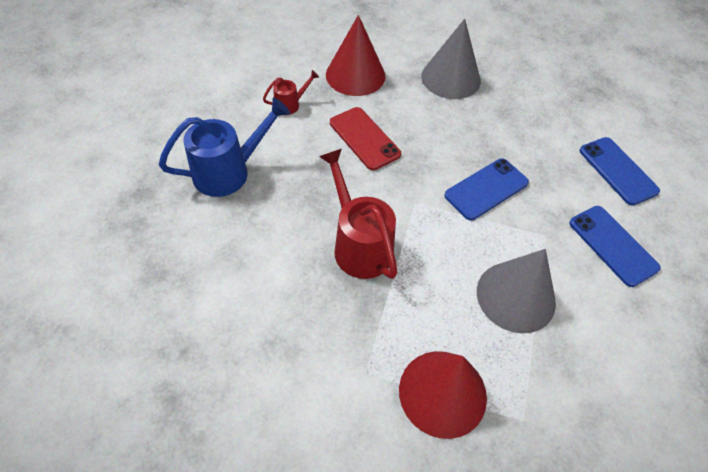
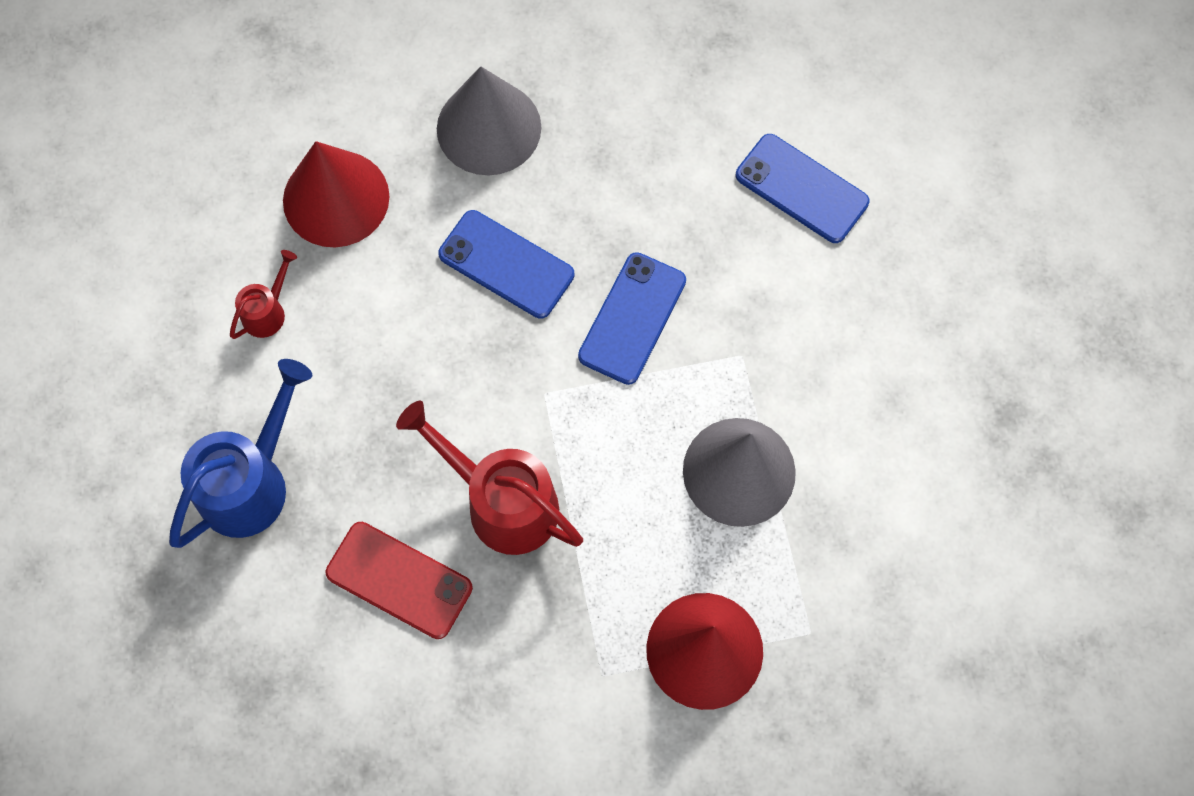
camera: 25 degrees left, 15 degrees up
(364, 138) = (416, 317): red phone -> red phone (399, 580)
(612, 245) = (834, 325): blue phone -> blue phone (506, 265)

